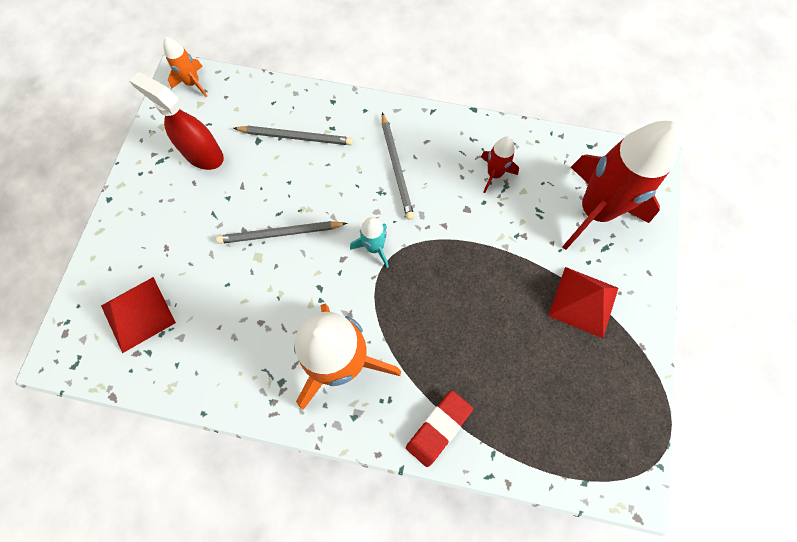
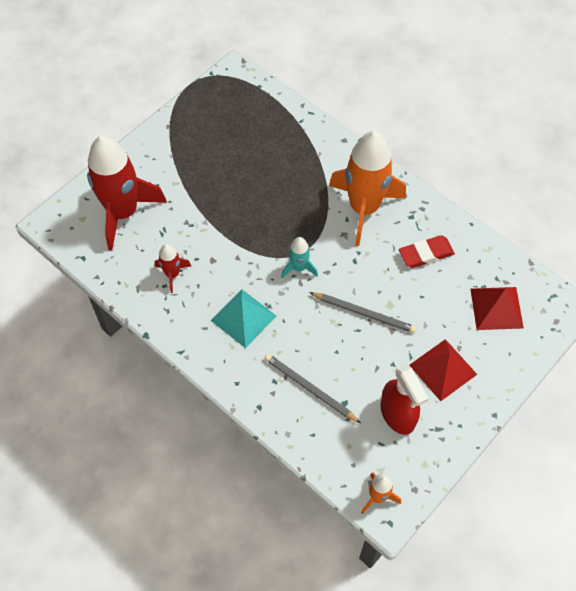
camera: 150 degrees left, 10 degrees down
(396, 168) = (243, 318): grey pencil -> turquoise pyramid
(438, 428) = (324, 147): red eraser -> red eraser (426, 254)
(583, 301) = (181, 165): red pyramid -> red pyramid (442, 369)

